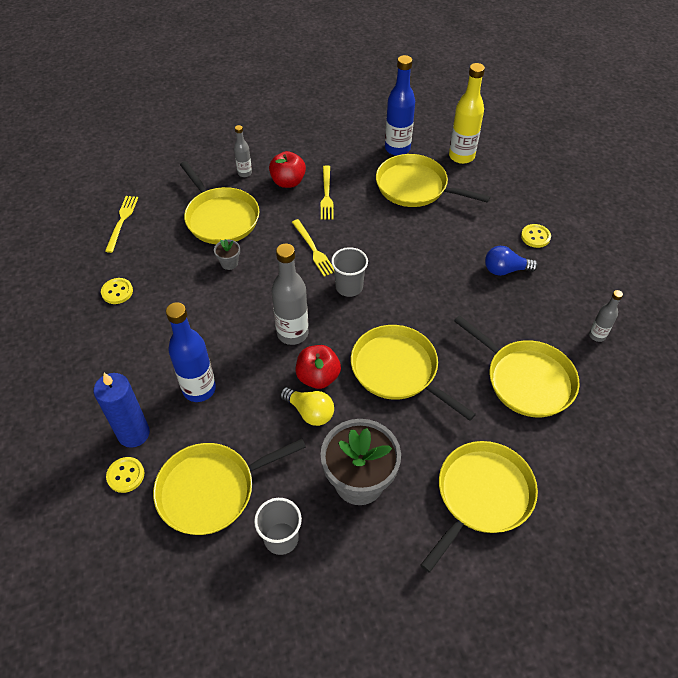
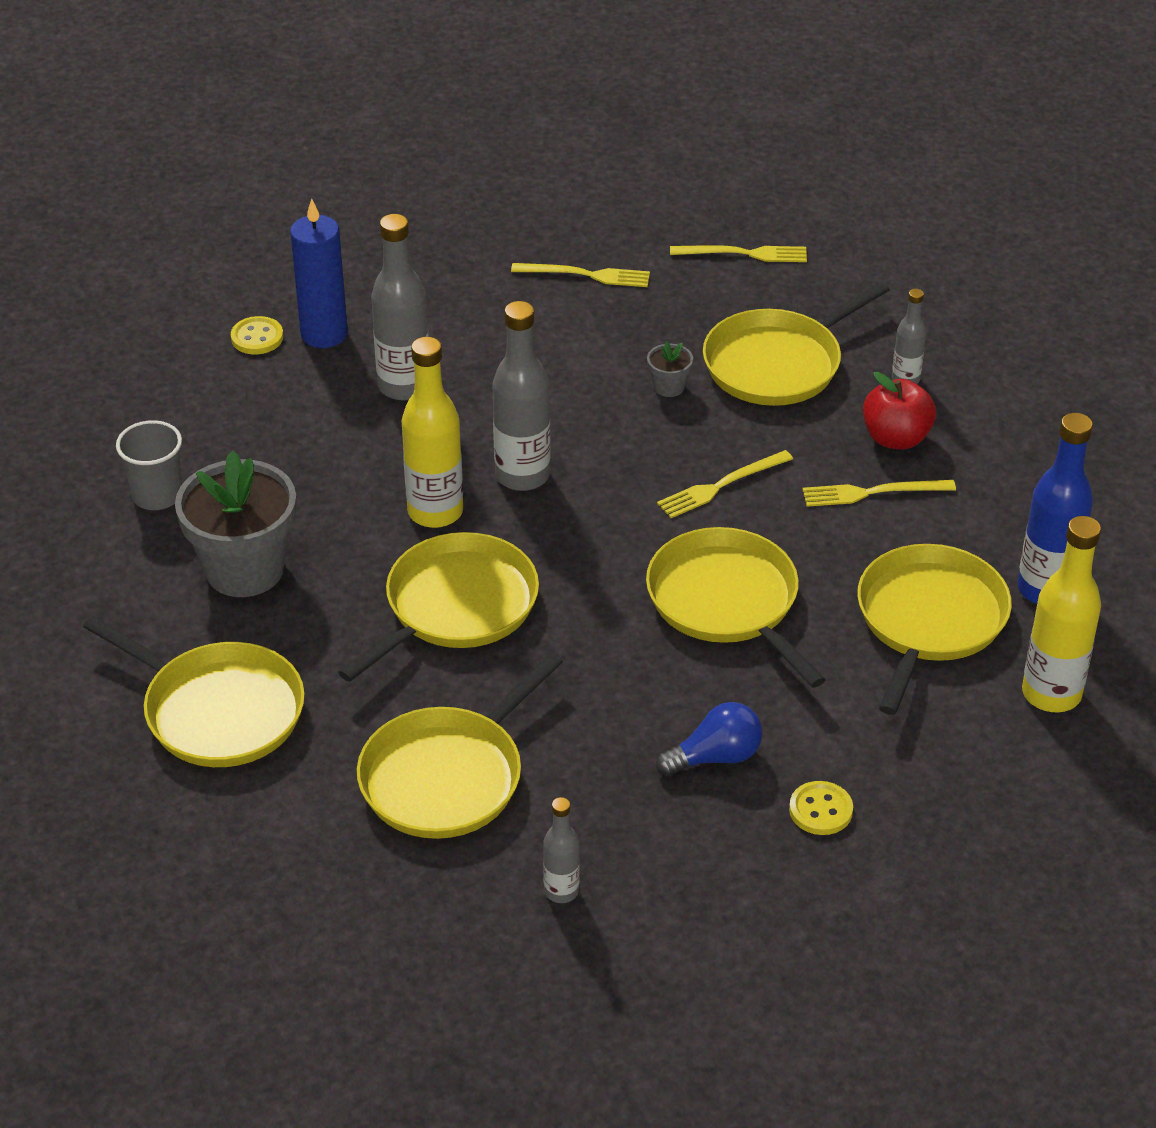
camera: 85 degrees right, 10 degrees down
(117, 292) = (586, 275): yellow button -> yellow fork
(199, 389) = (404, 386): blue bottle -> grey bottle
(211, 490) = (233, 420): yellow pan -> yellow pan (727, 602)
(310, 412) = (367, 508): yellow light bulb -> none
(318, 377) = (435, 512): red apple -> yellow bottle
(349, 287) = (636, 537): grey cup -> none
(505, 270) = (715, 757): blue light bulb -> blue light bulb turned 75 degrees clockwise

